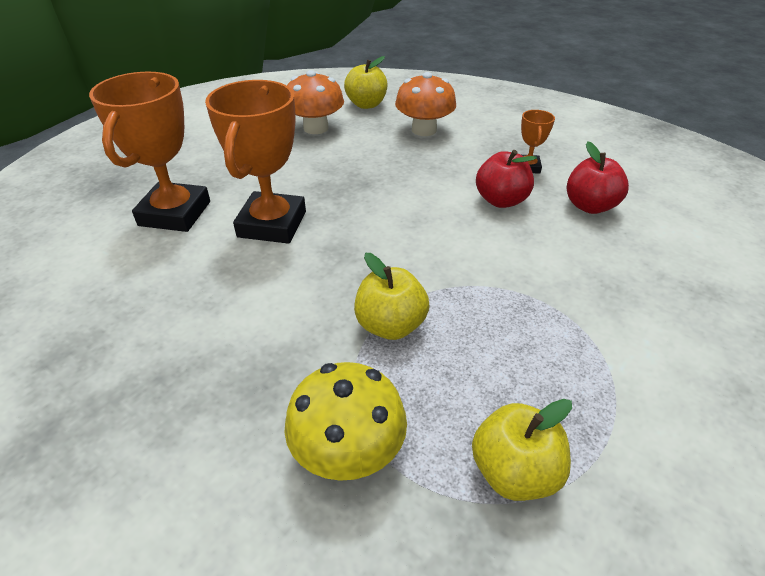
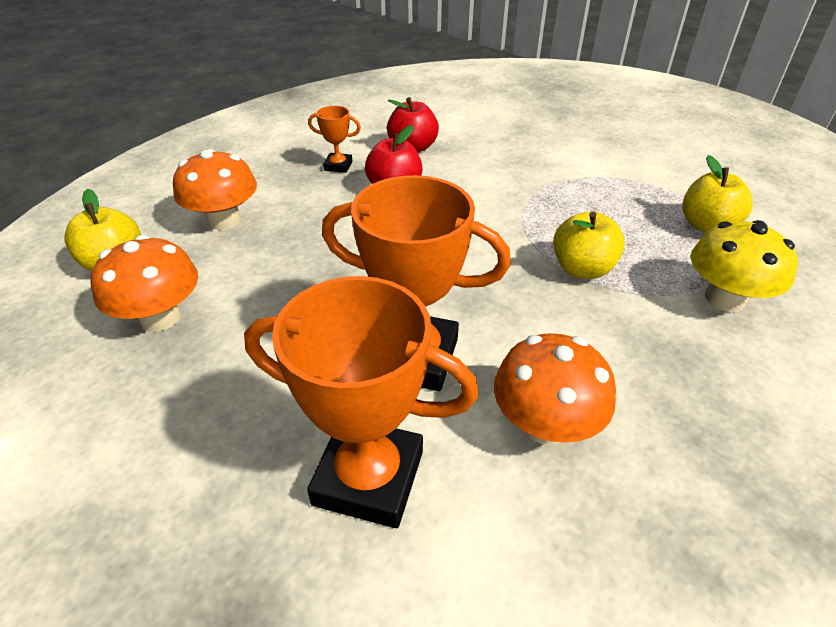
camera: 85 degrees left, 0 degrees up
(196, 288) = (545, 424): none -> orange mushroom

